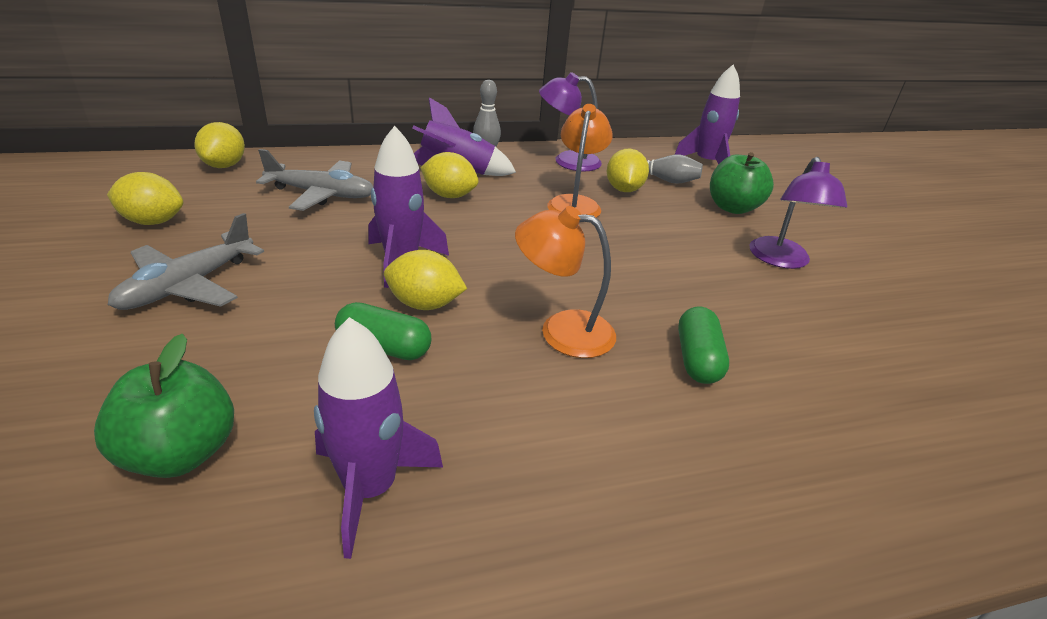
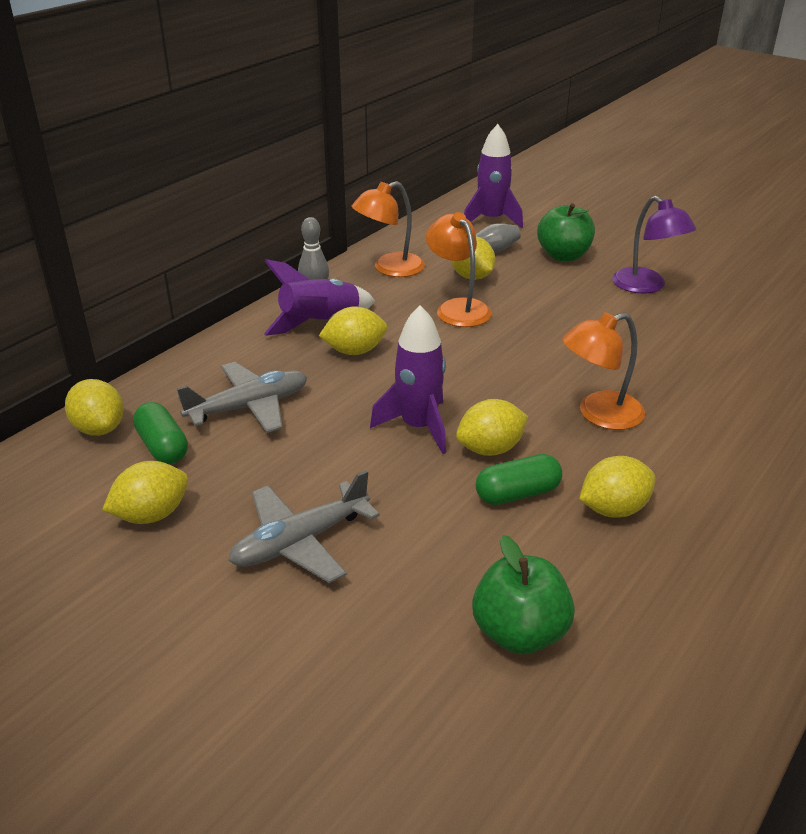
camera: 35 degrees left, 0 degrees up
(188, 286) = (300, 542): grey plane -> grey plane turned 60 degrees clockwise
(370, 488) = (650, 573): purple rocket -> none
(439, 411) = (613, 509): none -> yellow lemon
(567, 161) = (389, 268): purple lamp -> orange lamp
(697, 359) = (693, 387): green capsule -> green capsule (163, 447)

